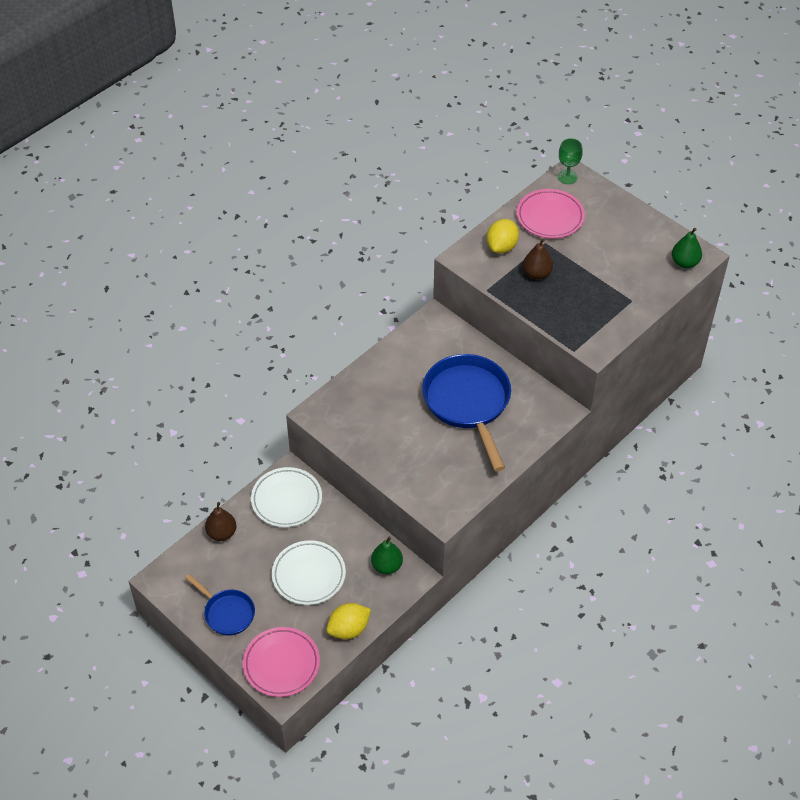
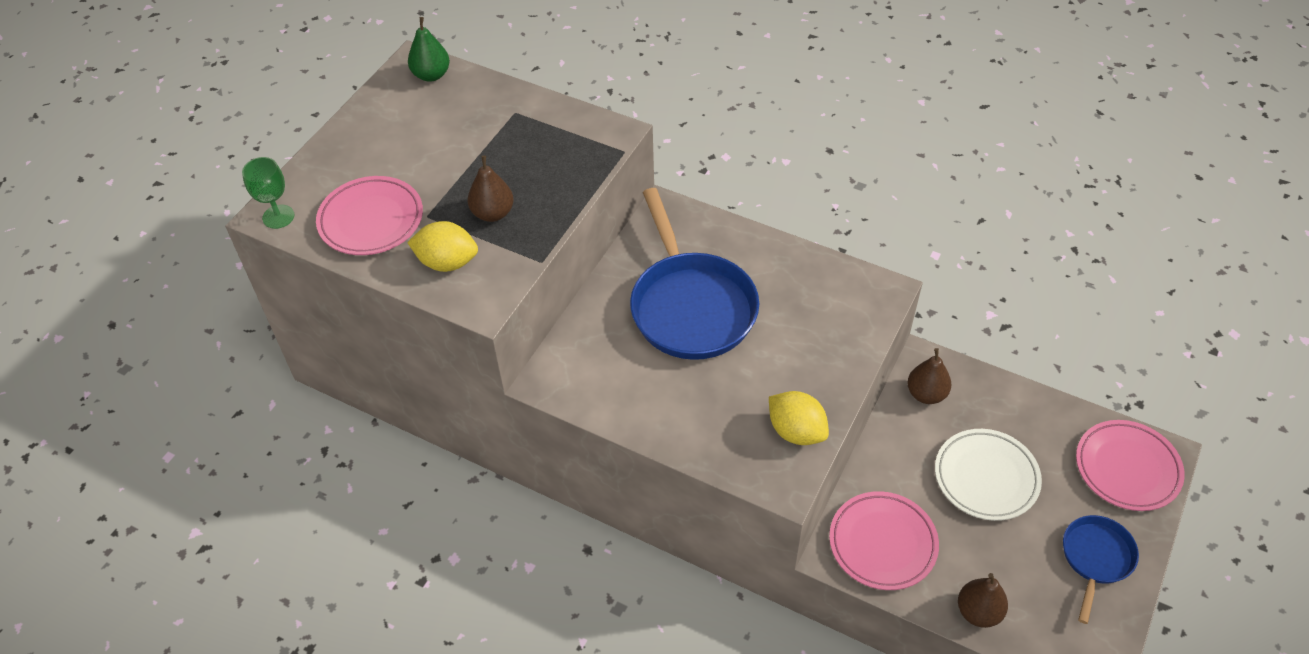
camera: 105 degrees left, 0 degrees up
(286, 500) = (882, 543): white plate -> pink plate
(349, 629) = (1036, 410): yellow lemon -> yellow lemon (796, 431)
(387, 566) = (926, 394): green pear -> brown pear
(468, 403) = (690, 306): blue pan -> blue pan turned 75 degrees counterclockwise

